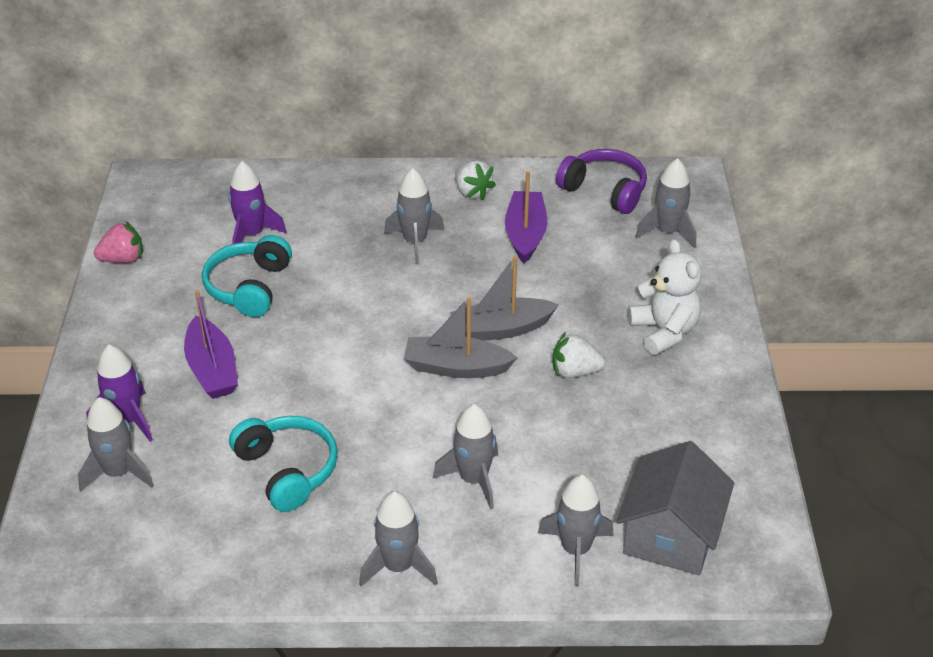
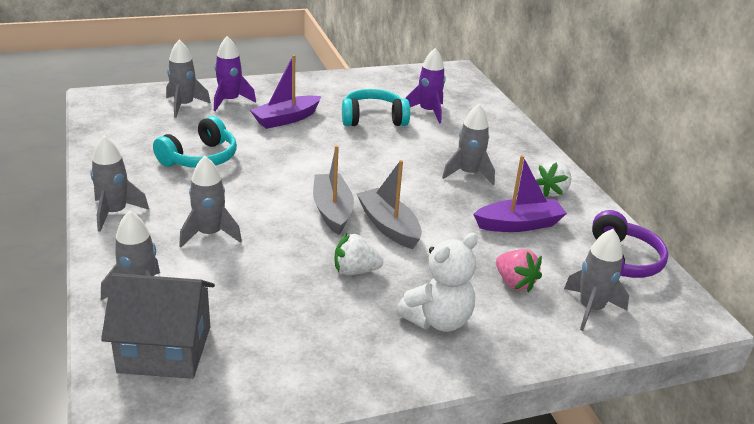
camera: 70 degrees right, 10 degrees down
(123, 259) = (374, 77): pink strawberry -> pink strawberry (514, 283)
(574, 372) = (355, 271): white strawberry -> white strawberry turned 75 degrees counterclockwise

